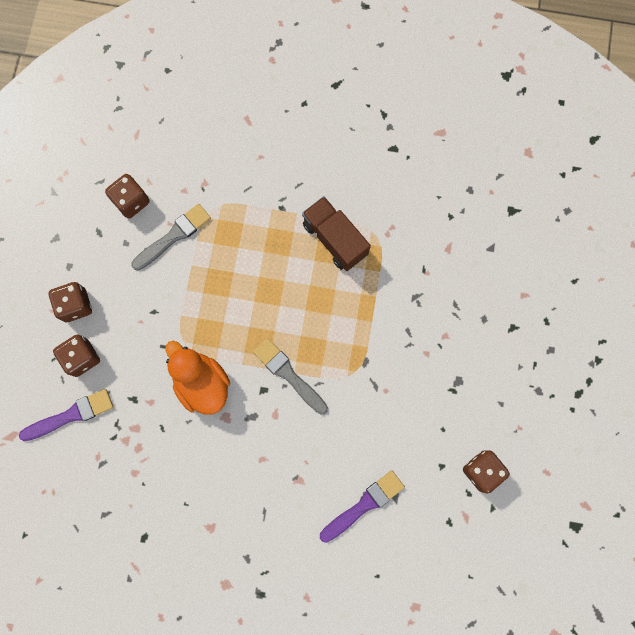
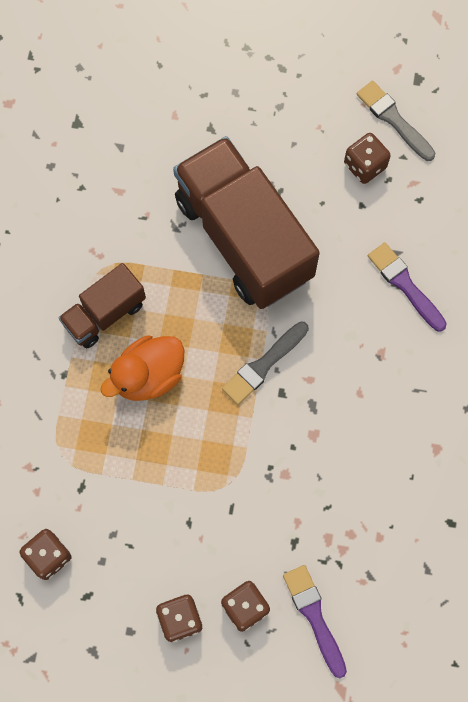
camera: 90 degrees left, 5 degrees down
(174, 236) = (95, 502): grey brush -> grey brush (393, 119)
(202, 383) = (274, 462): orange duck -> orange duck (148, 376)
(406, 357) = (243, 238): none -> brown truck

